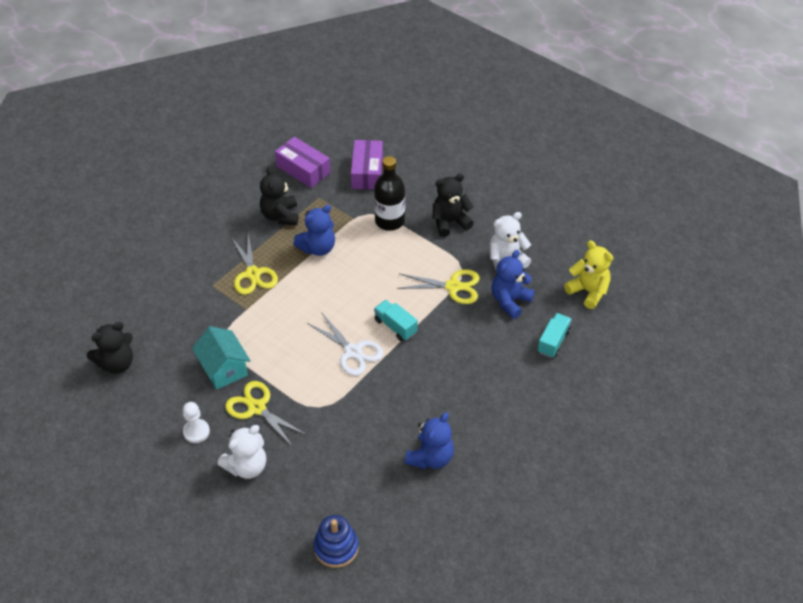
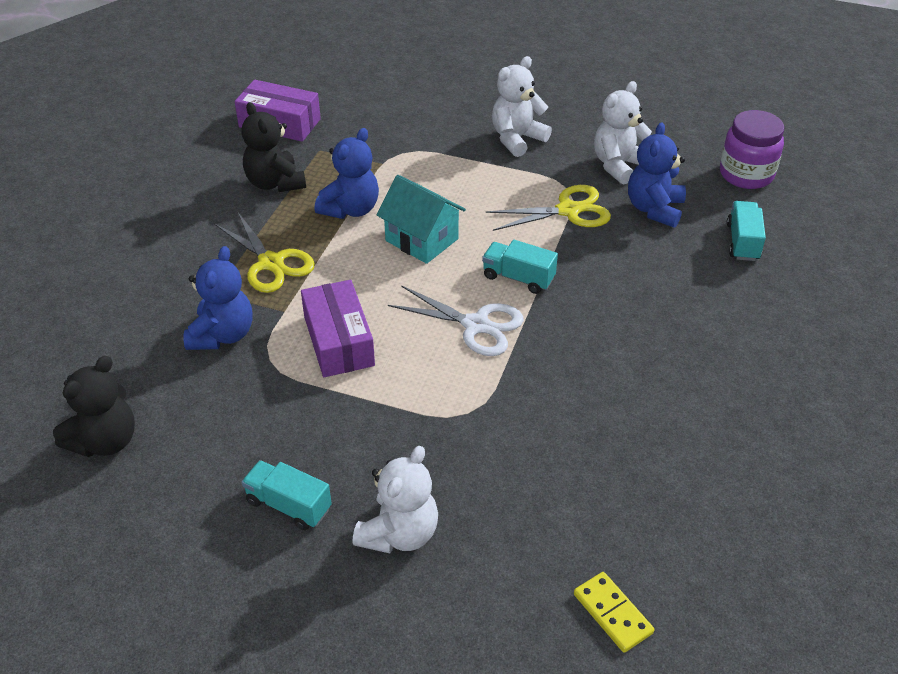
camera: 20 degrees left, 5 degrees down
(196, 432) = (289, 505): white pawn -> turquoise truck
(224, 369) = (289, 401): turquoise house -> turquoise house (422, 240)
(257, 408) = (370, 442): yellow scissors -> none
(336, 547) = (612, 613): blue stacking toy -> yellow domino
(367, 172) = (371, 107): purple box -> purple box (339, 341)
(389, 221) = (435, 155): black bottle -> none
(430, 457) = (674, 435): blue teddy bear -> blue teddy bear (222, 335)
(450, 222) = (517, 139): black teddy bear -> white teddy bear
(588, 291) = (746, 174): yellow teddy bear -> purple jar

